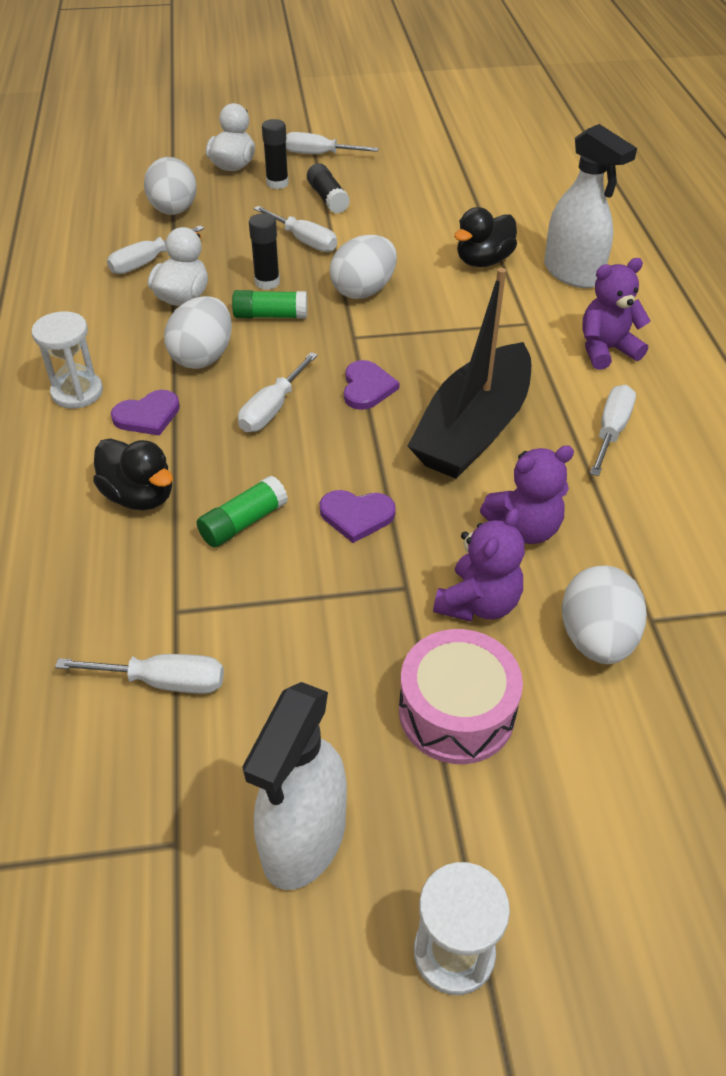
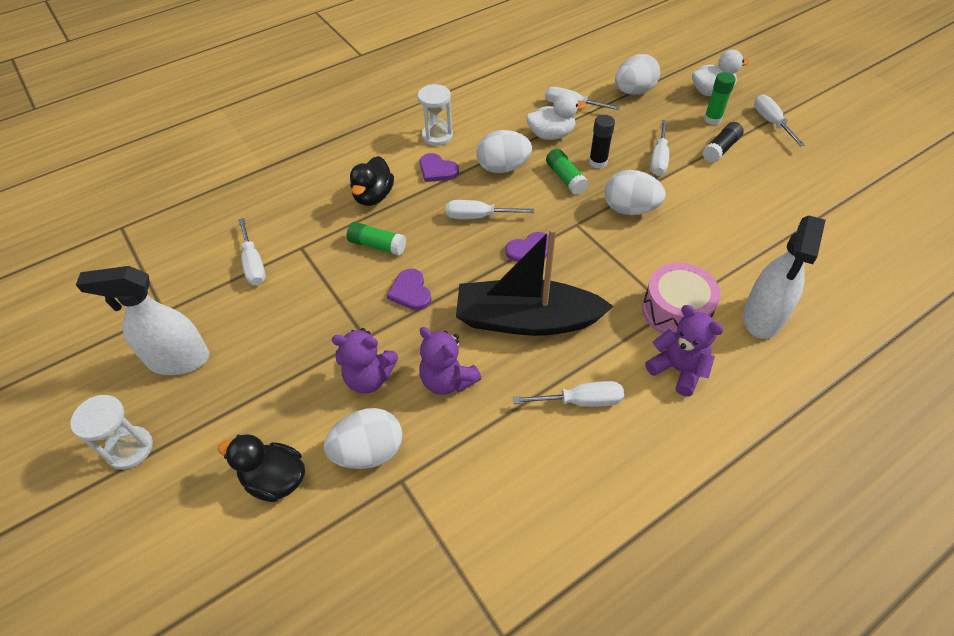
camera: 65 degrees right, 5 degrees up
(277, 183) = (712, 119): black glue stick -> green glue stick
(456, 711) = (281, 396): pink drum -> pink drum (676, 311)
(483, 261) = (726, 258): black duck -> black duck (275, 479)

